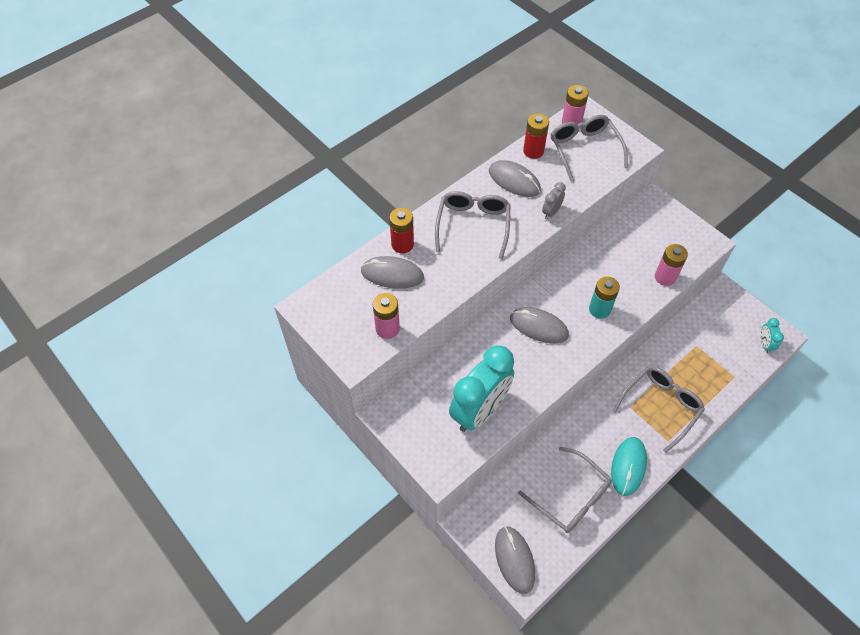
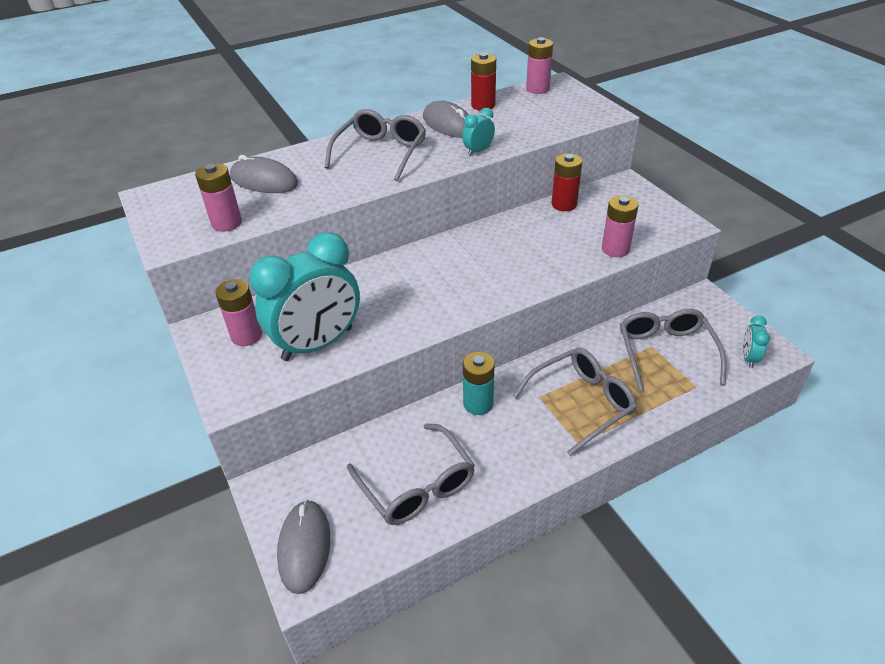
camera: 15 degrees right, 15 degrees down
(402, 244) = (292, 159): red battery -> red battery (564, 204)
(422, 413) = (246, 336): none -> pink battery
(538, 327) = (434, 274): grey mouse -> none
(551, 212) = (478, 151): grey clock -> turquoise clock
(584, 150) = (542, 109): grey glasses -> grey glasses (665, 352)
(599, 309) = (518, 268): turquoise battery -> turquoise battery (478, 404)
(628, 466) = (511, 464): turquoise mouse -> none

